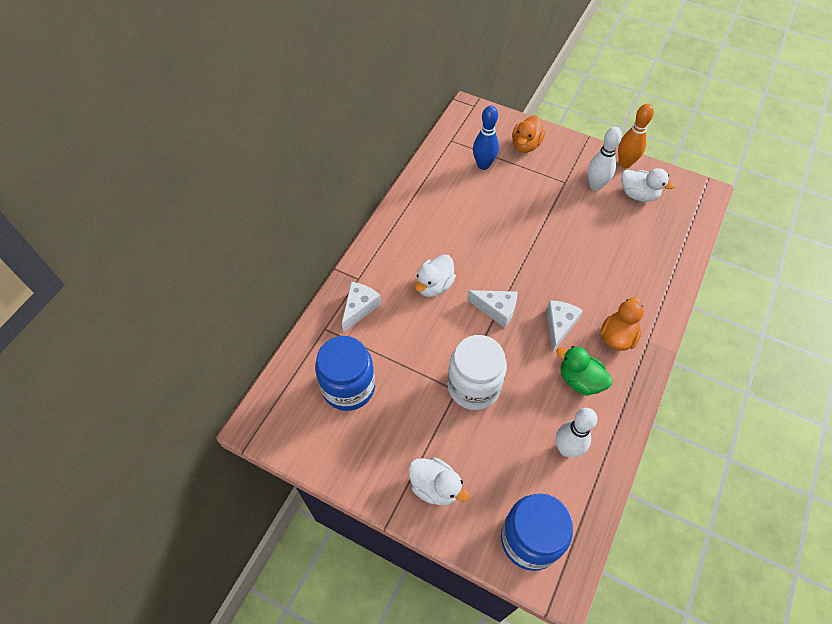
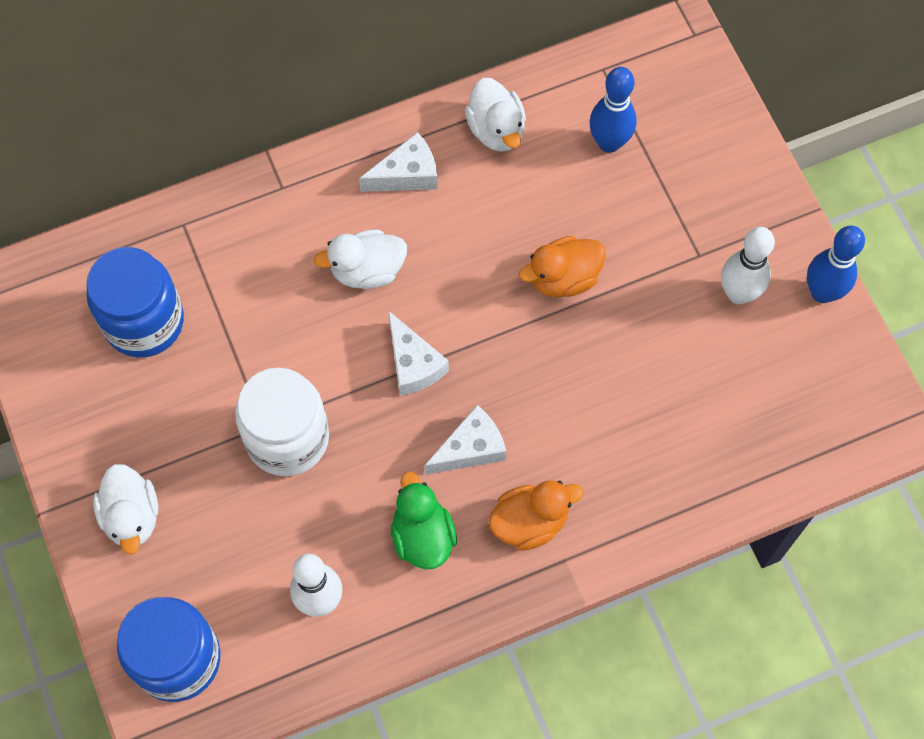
camera: 40 degrees right, 10 degrees up
(359, 308) = (247, 229): white cheese -> white cheese (407, 174)
(525, 145) = (703, 155): orange duck -> orange duck (563, 278)
(625, 163) = (822, 292): orange bowling pin -> blue bowling pin
(638, 195) = (786, 354): white duck -> white duck (496, 130)

